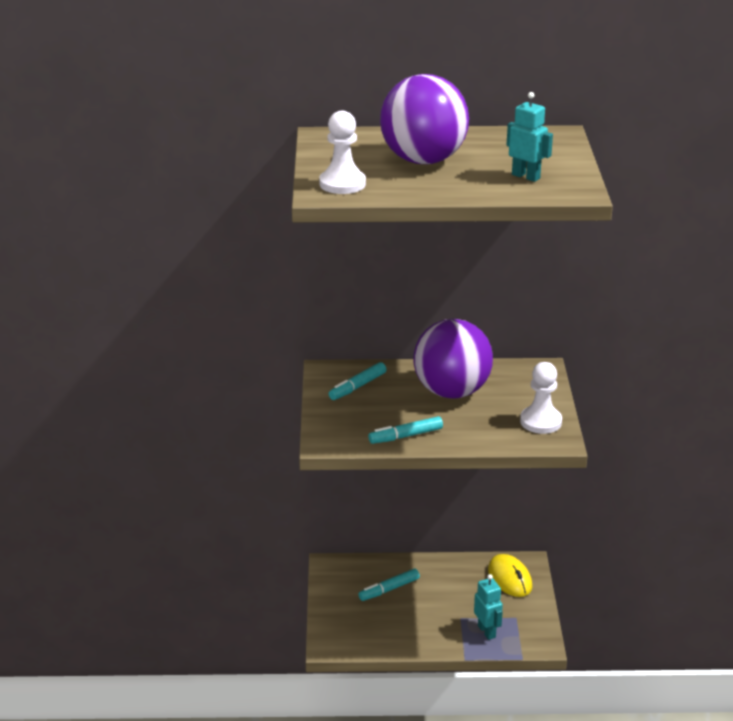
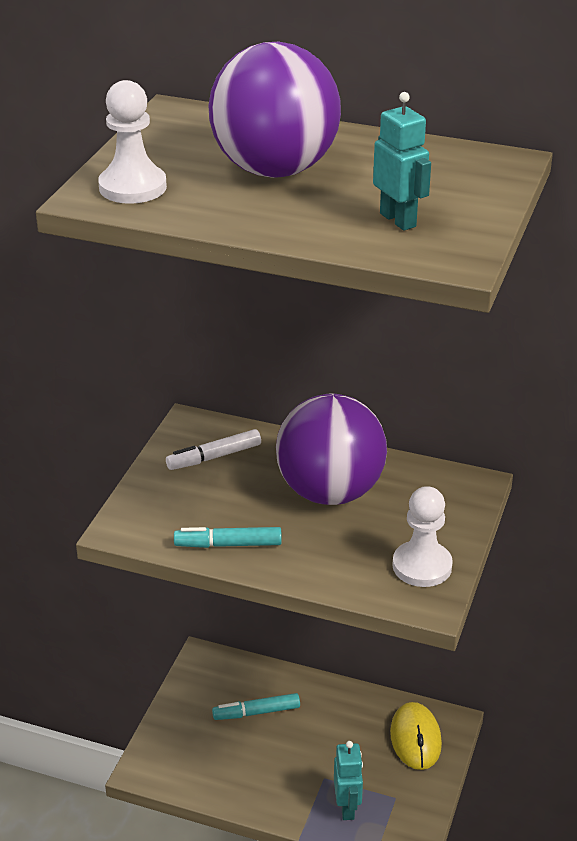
camera: 20 degrees right, 5 degrees up
(357, 387) = (214, 457): turquoise marker -> white marker

